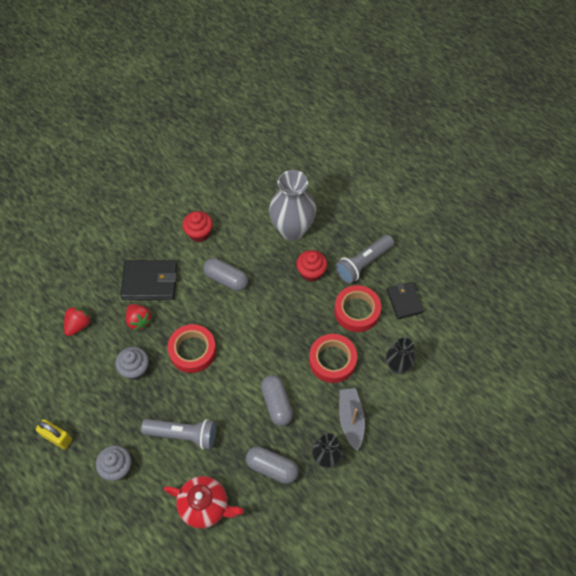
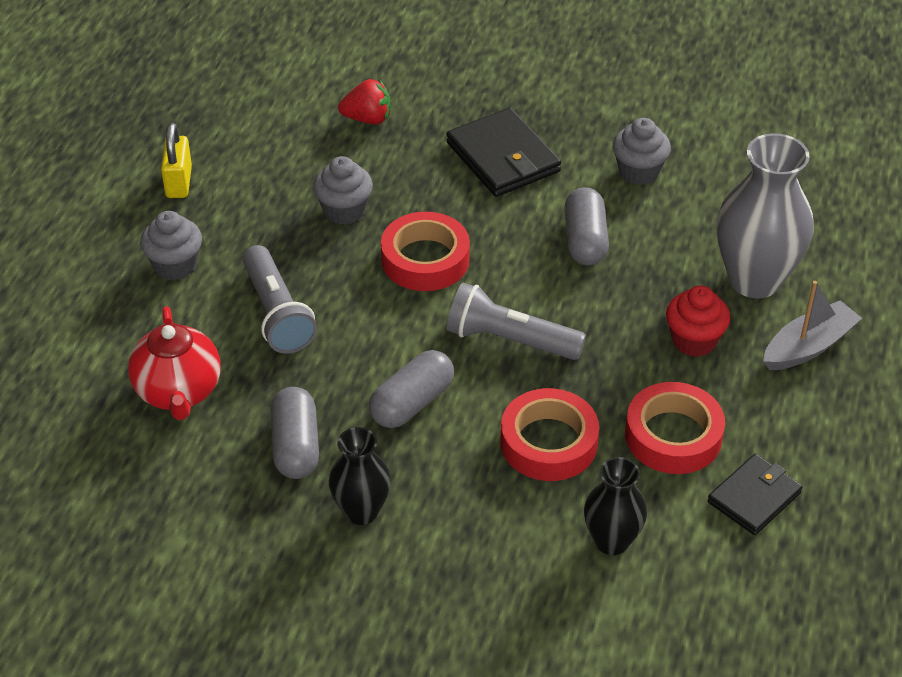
camera: 60 degrees right, 15 degrees down
(139, 321) = (427, 177): red strawberry -> none
(199, 233) = (639, 172): red cupcake -> grey cupcake
(351, 420) = (456, 516): grey boat -> grey boat (808, 346)
(363, 263) = (778, 404): grey flashlight -> grey flashlight (510, 340)

